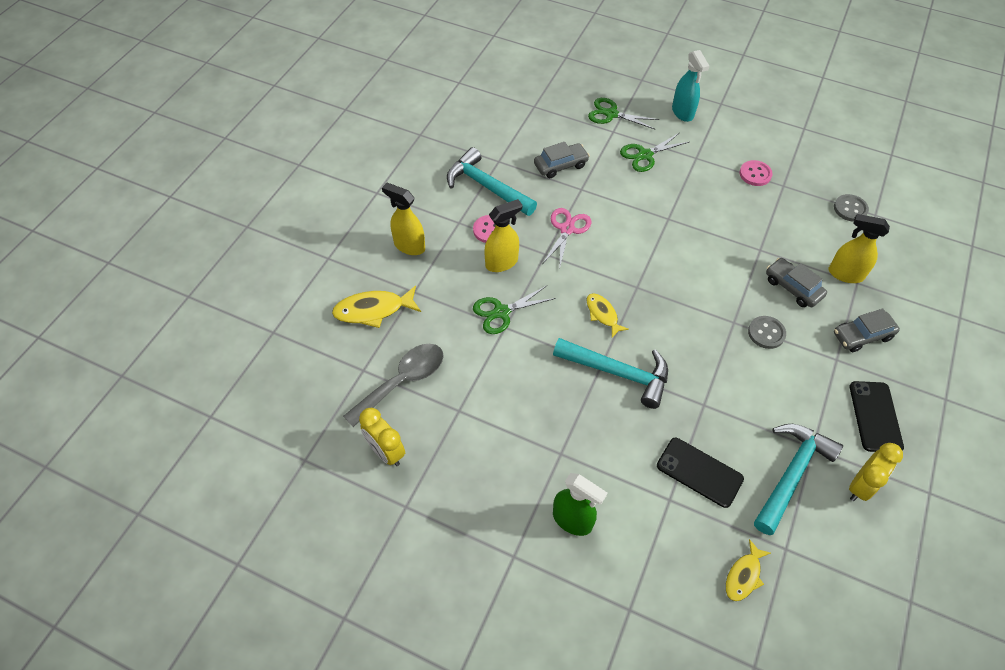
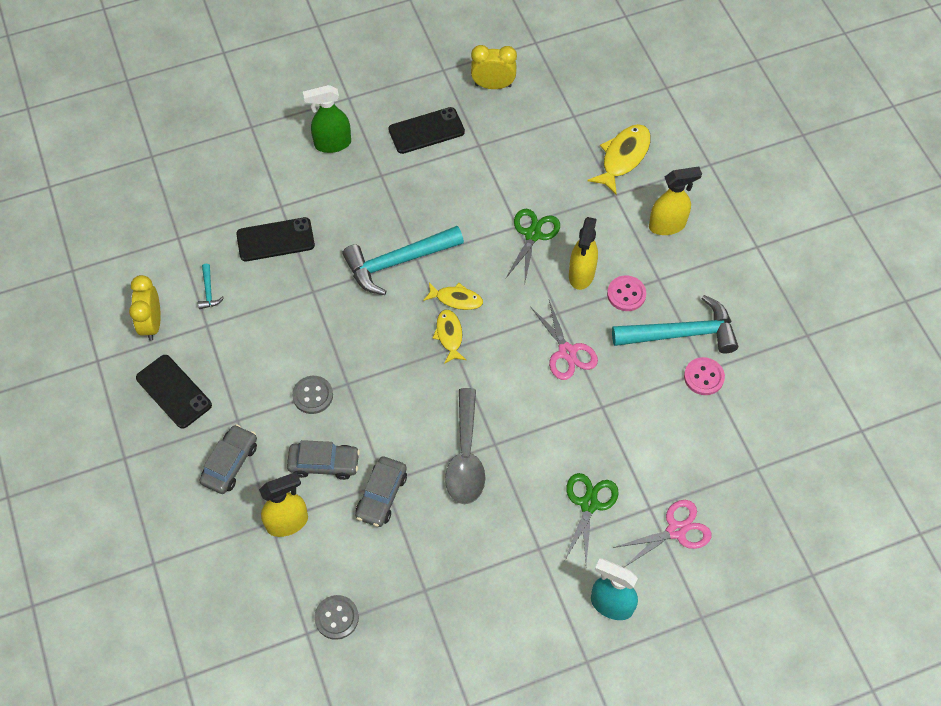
camera: 135 degrees right, 5 degrees up
(403, 381) = (538, 131): grey spoon -> grey spoon (465, 457)
(484, 460) = (426, 131): none -> black phone
(560, 165) = (649, 417): grey car -> grey car (382, 496)
(611, 114) = (676, 530): green scissors -> pink scissors
(744, 575) = (194, 199): yellow fish -> yellow fish (449, 335)
(755, 174) = (464, 580): pink button -> pink button (704, 377)
(791, 474) = (208, 291): turquoise hammer -> turquoise hammer, size x0.41

